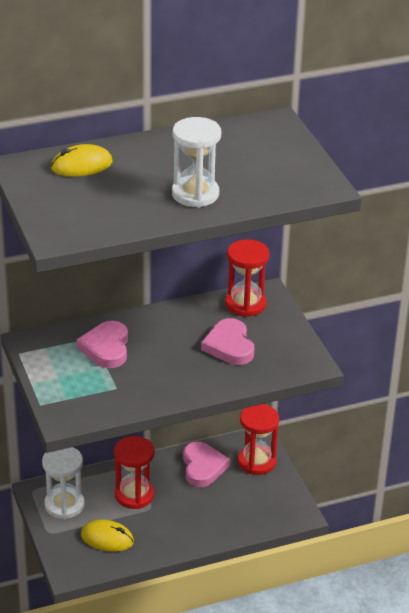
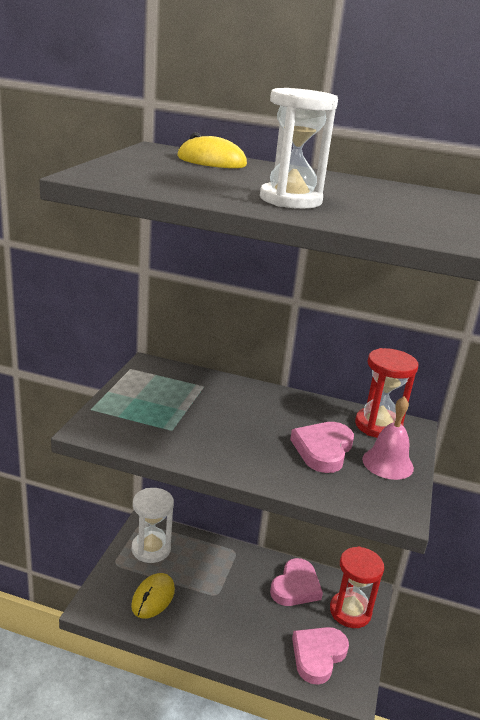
camera: 35 degrees right, 10 degrees down
(106, 348) = (205, 397): pink heart -> pink heart (318, 655)
(107, 538) = (153, 598): yellow mouse -> yellow mouse turned 60 degrees clockwise
(134, 495) = (213, 575): red hourglass -> none
(278, 333) = (387, 463): none -> pink bell

